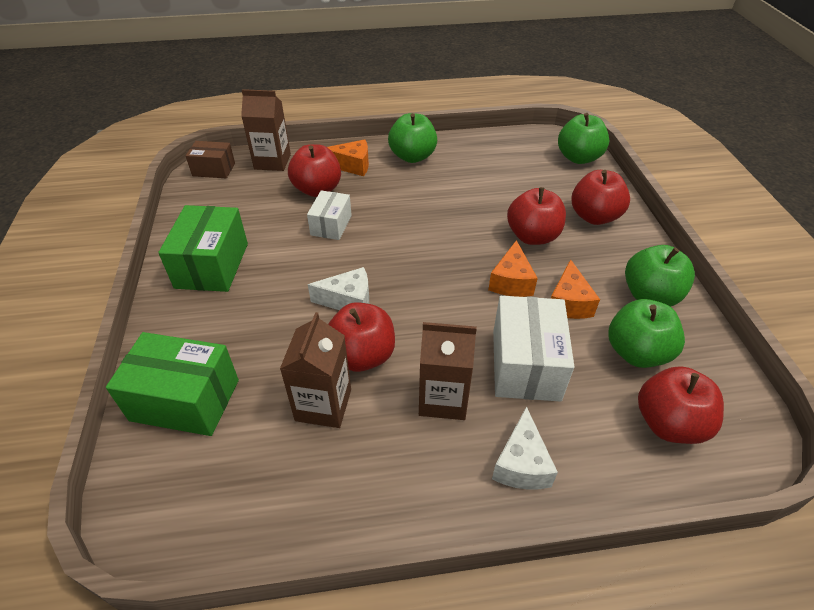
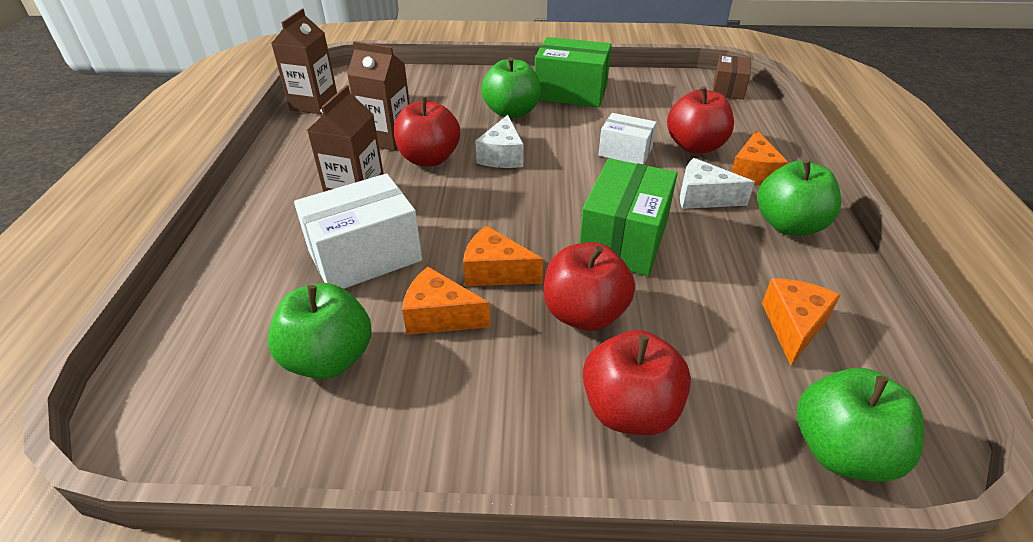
camera: 100 degrees right, 5 degrees down
(185, 400) = (425, 87): green box -> green box (624, 239)
(272, 161) = (751, 120): brown carton -> brown carton (314, 104)
(505, 163) = (793, 326): none -> orange cheese
(521, 464) = (262, 229): white cheese -> white cheese (703, 197)
(525, 364) = (365, 256): white box -> white box turned 45 degrees counterclockwise
(650, 296) = (419, 416): green apple -> green apple (511, 112)
(669, 423) = (221, 350): red apple -> none

